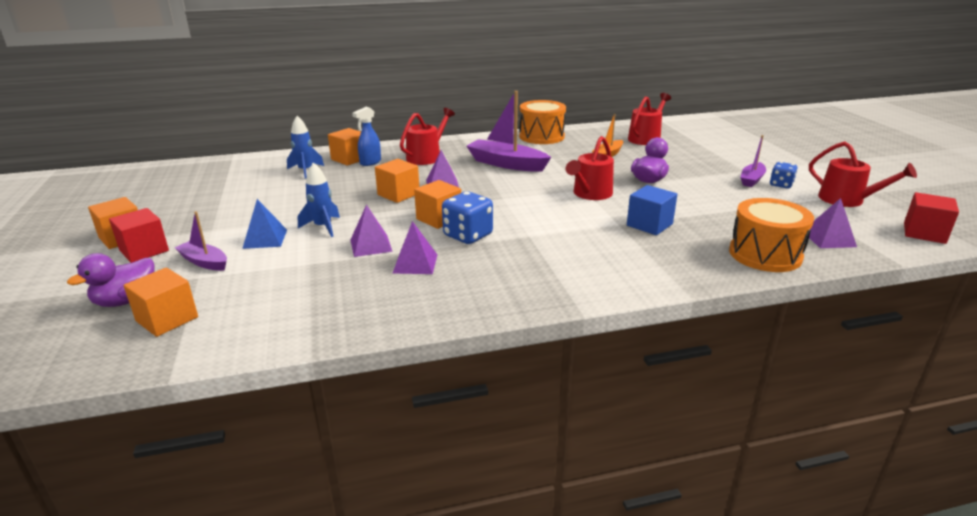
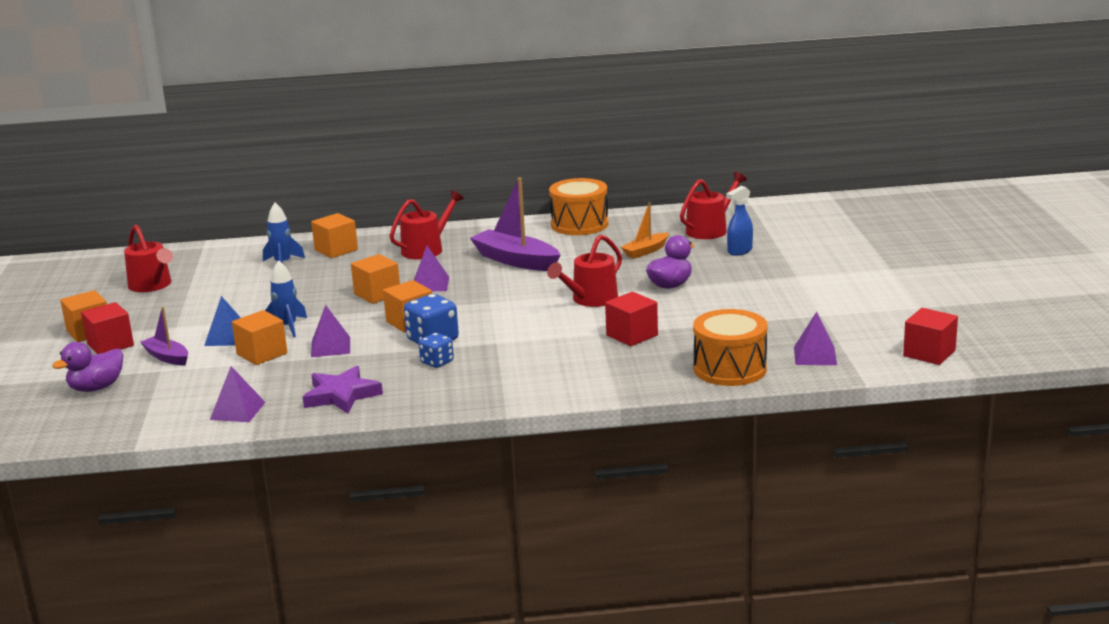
camera: 10 degrees right, 5 degrees down
(167, 319) = (132, 404): orange cube -> orange cube (262, 354)
(370, 162) = (358, 255): blue spray bottle -> blue spray bottle (739, 251)
(398, 298) = (341, 395): none -> purple star
(415, 263) = (368, 365): purple pyramid -> purple pyramid (237, 411)
(649, 225) = (632, 335): blue cube -> red cube
(752, 180) = (794, 287): purple boat -> none
(781, 185) = (823, 294): blue dice -> blue dice (437, 362)
(846, 200) = (883, 314): red watering can -> red watering can (152, 285)

